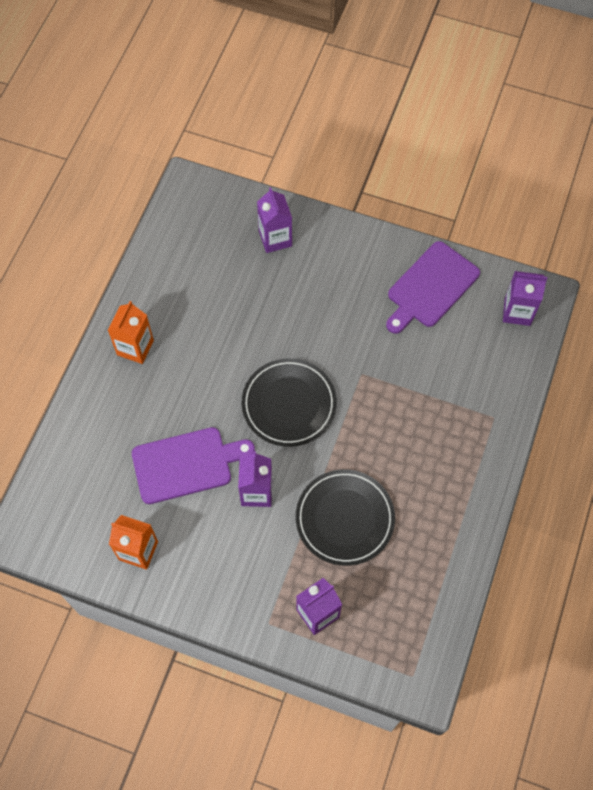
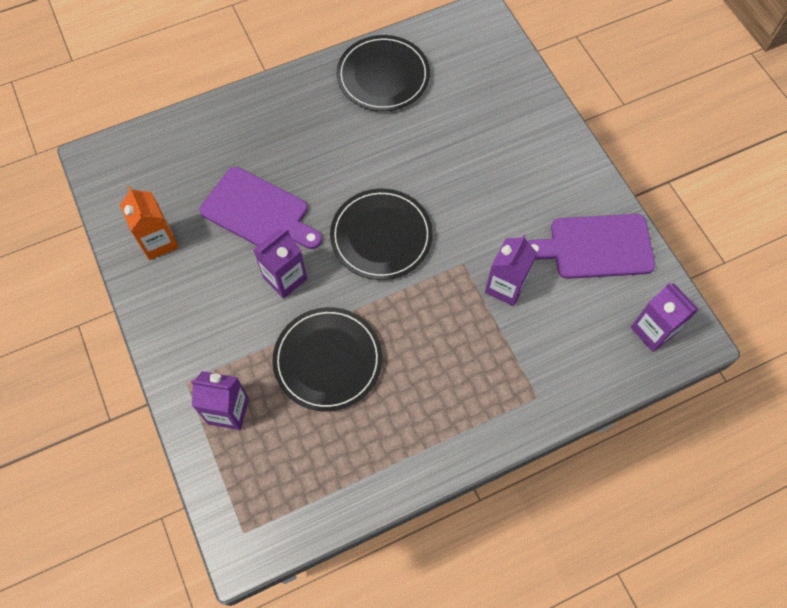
camera: 45 degrees right, 0 degrees up
(135, 347) = (315, 99): orange carton -> none
(166, 289) = (383, 76): none -> black plate
(275, 238) = (507, 106): purple carton -> purple carton (505, 286)

